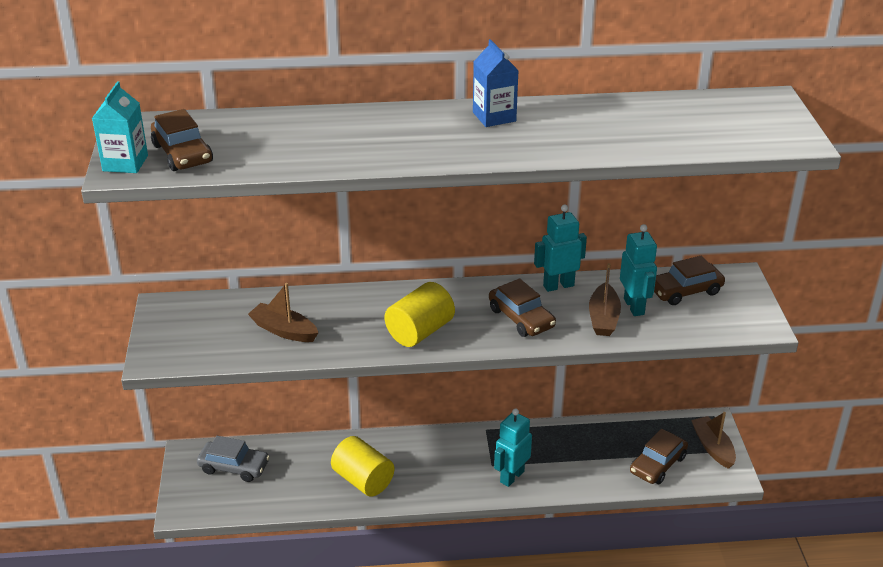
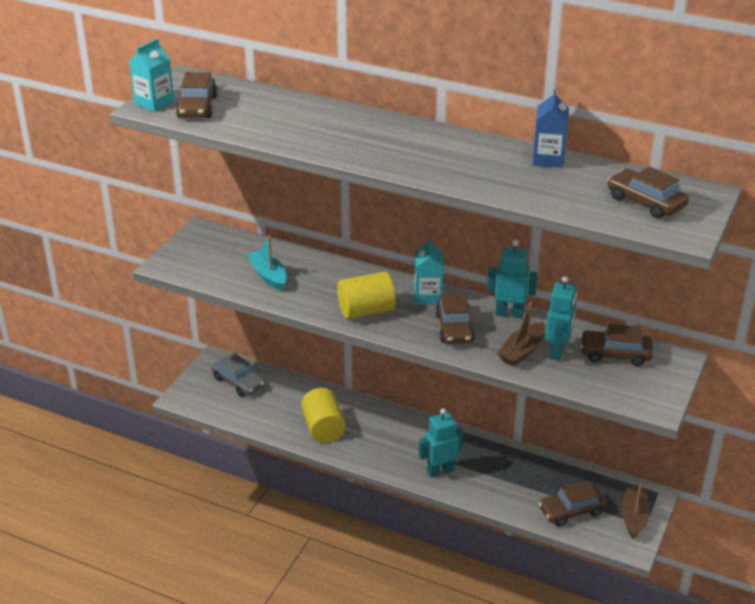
camera: 30 degrees right, 0 degrees up
(284, 330) = (268, 276): brown boat -> turquoise boat
(467, 295) = (428, 296): none -> turquoise carton
(494, 117) = (449, 142): blue carton -> blue carton (548, 159)
(732, 122) = (645, 202): none -> brown car

